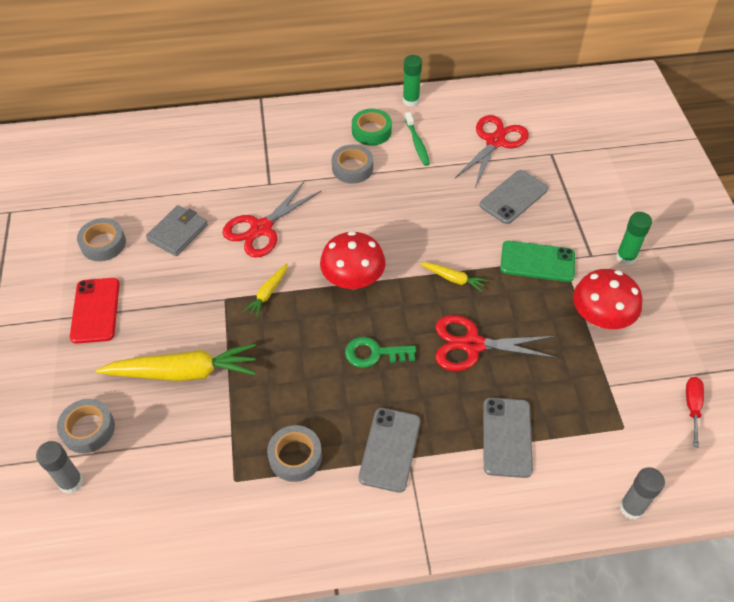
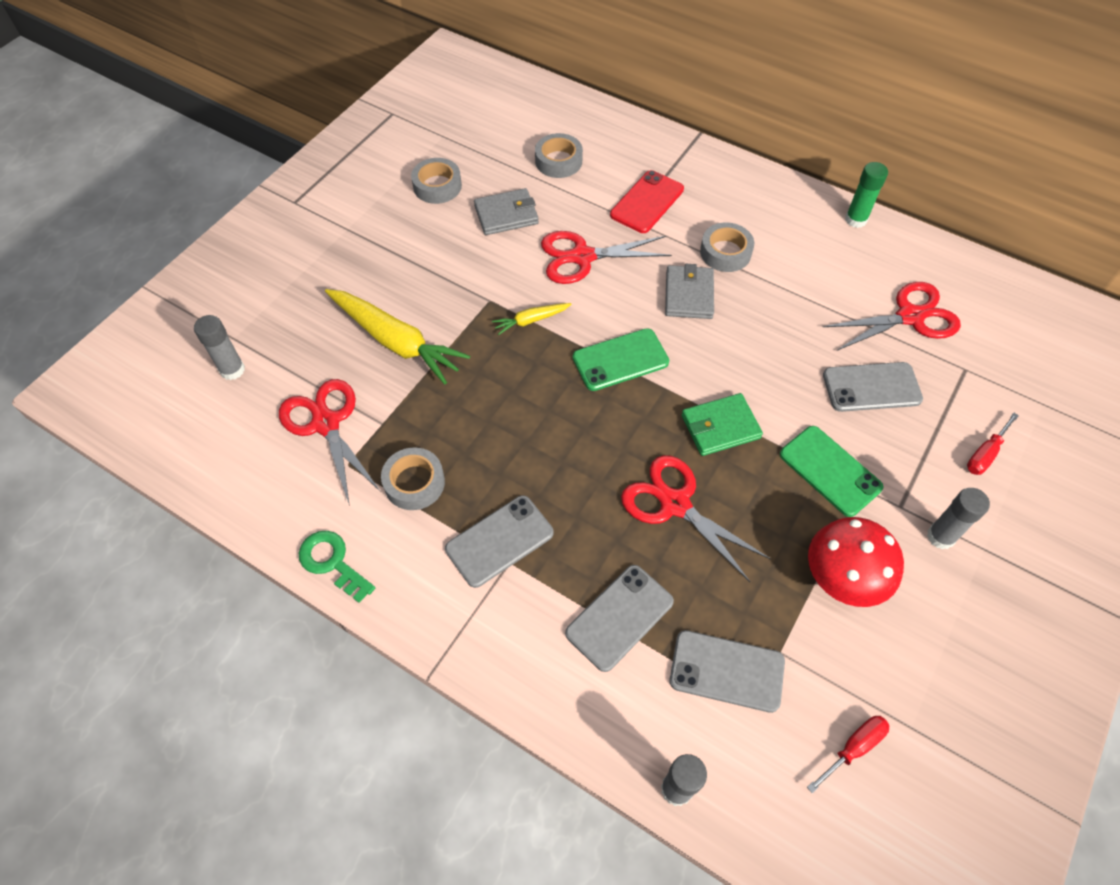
camera: 40 degrees right, 5 degrees up
(88, 429) = (283, 336): grey tape -> grey tape (558, 161)
(95, 310) = (378, 240): red phone -> red phone (647, 202)
(188, 465) = (325, 423): none -> red scissors
(353, 279) = (620, 360): red mushroom -> green phone
(355, 209) = (689, 295): none -> grey wallet
(371, 131) = (781, 227): green tape -> none
(374, 353) = (572, 443): green key -> green key (332, 562)
(417, 143) = (818, 267): green toothbrush -> none
(453, 279) = (720, 427): yellow carrot -> green wallet
(593, 419) = (726, 671): none -> grey phone
(604, 195) = (985, 454): none -> red screwdriver
(625, 257) = (940, 536): green glue stick -> grey glue stick

